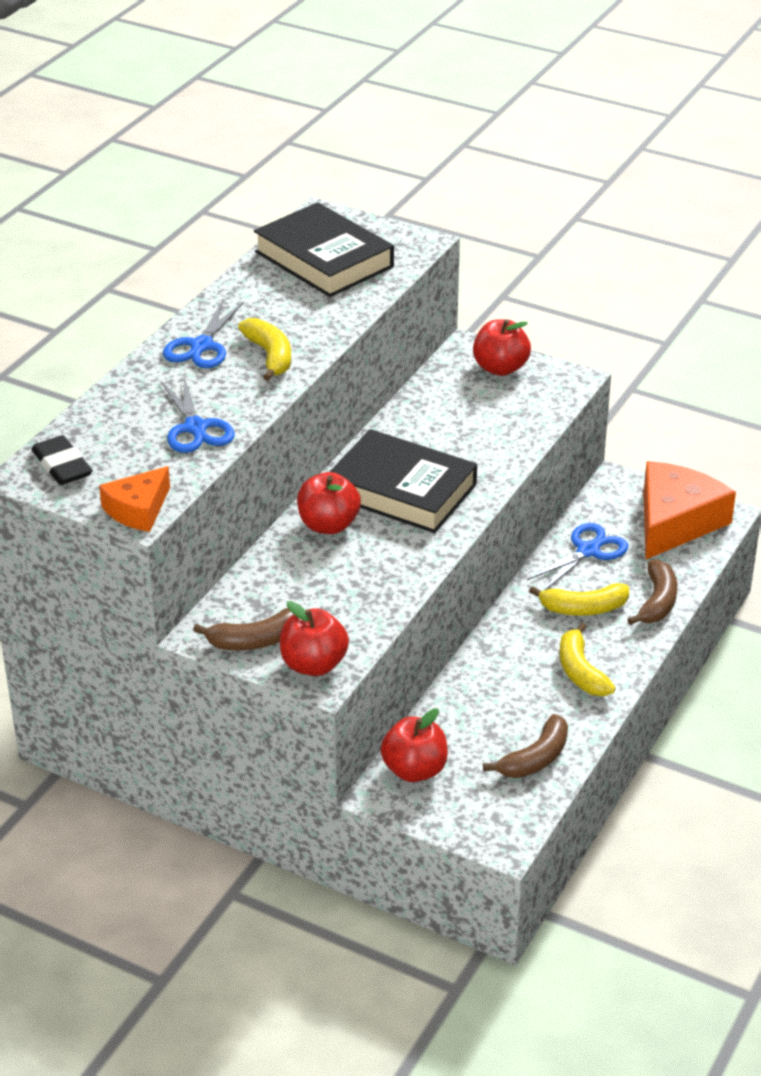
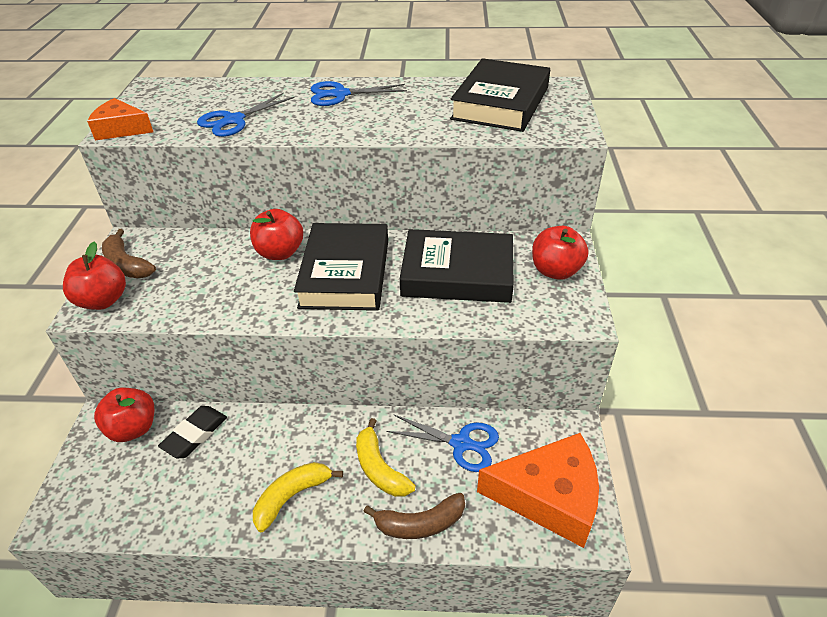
camera: 65 degrees right, 5 degrees up
(62, 465) = (166, 92): black eraser -> black eraser (195, 434)
(270, 356) = (347, 120): yellow banana -> none
(458, 423) = (457, 273): none -> black book
(535, 758) = (165, 504): brown banana -> none

